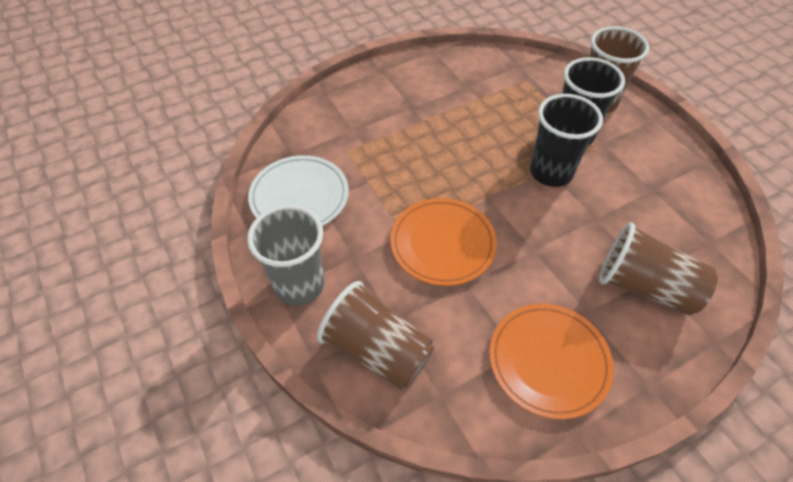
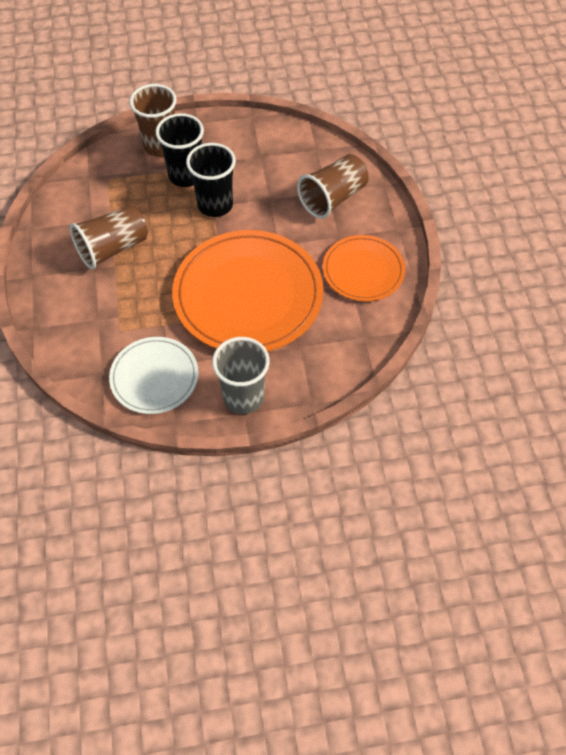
camera: 70 degrees left, 5 degrees up
(377, 350) = (318, 362): brown cup -> brown cup (113, 248)
(442, 243) = (248, 295): orange plate -> orange plate, size x1.79

